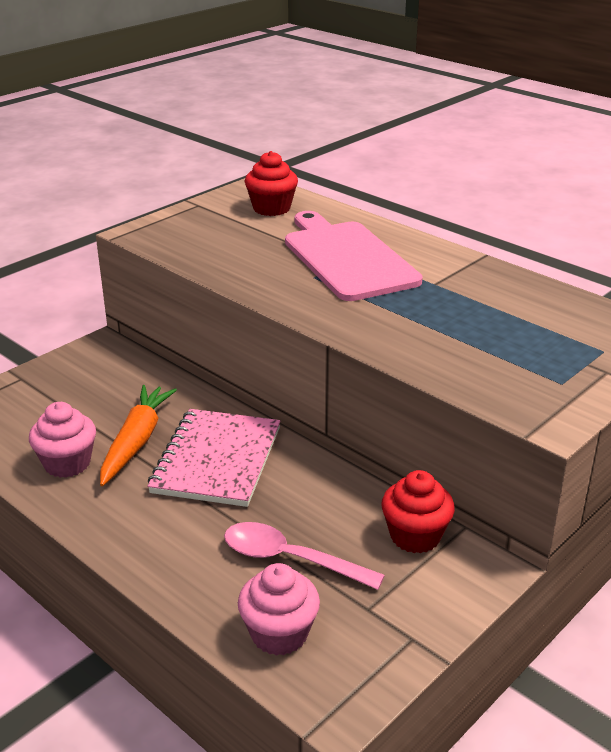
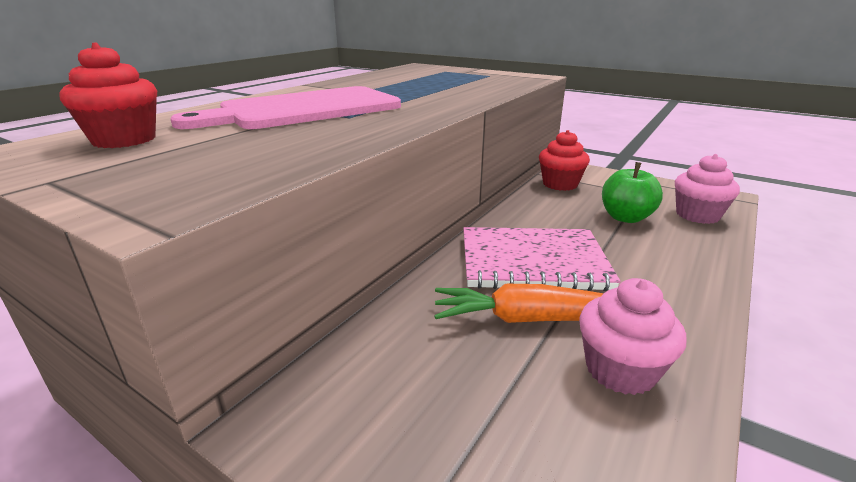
camera: 100 degrees left, 5 degrees down
(291, 559) = (625, 217): pink spoon -> green apple

